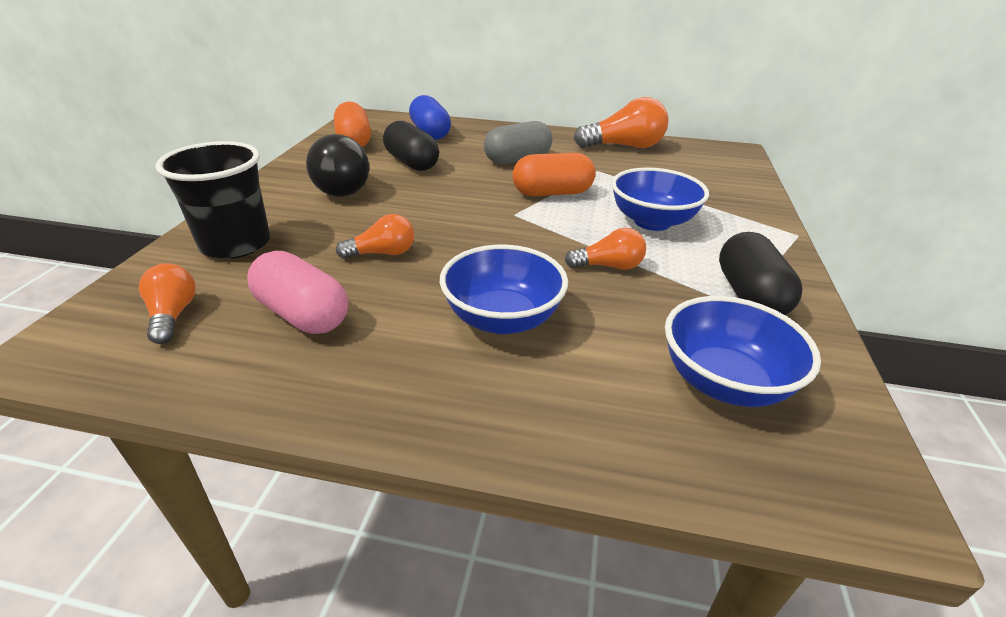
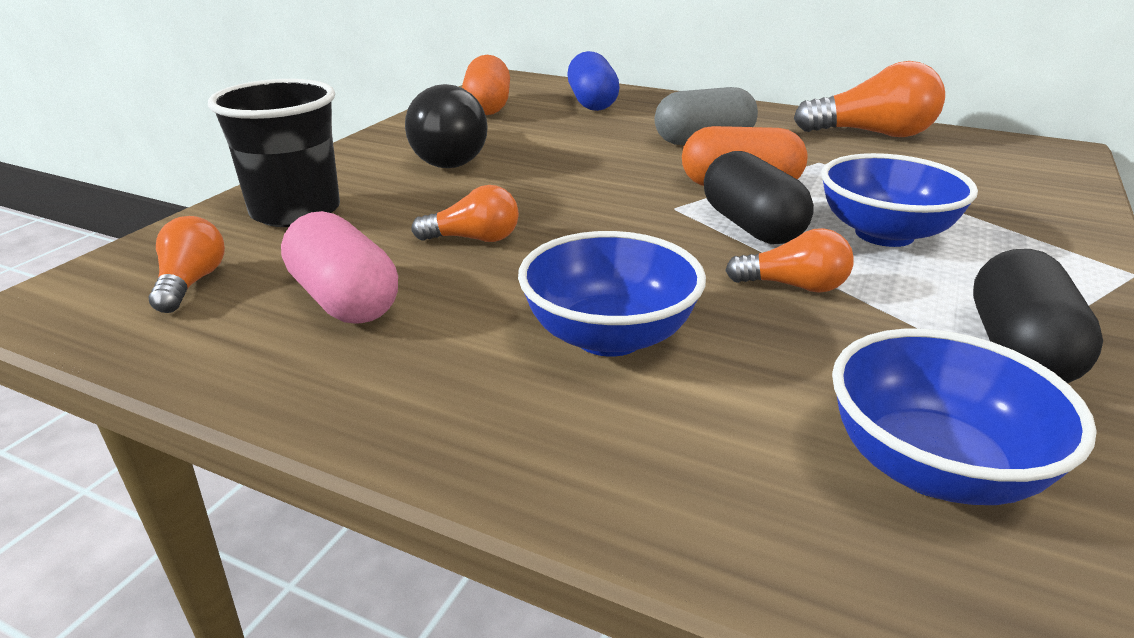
camera: 15 degrees right, 5 degrees down
(412, 163) = (554, 136): black capsule -> black capsule (751, 226)

